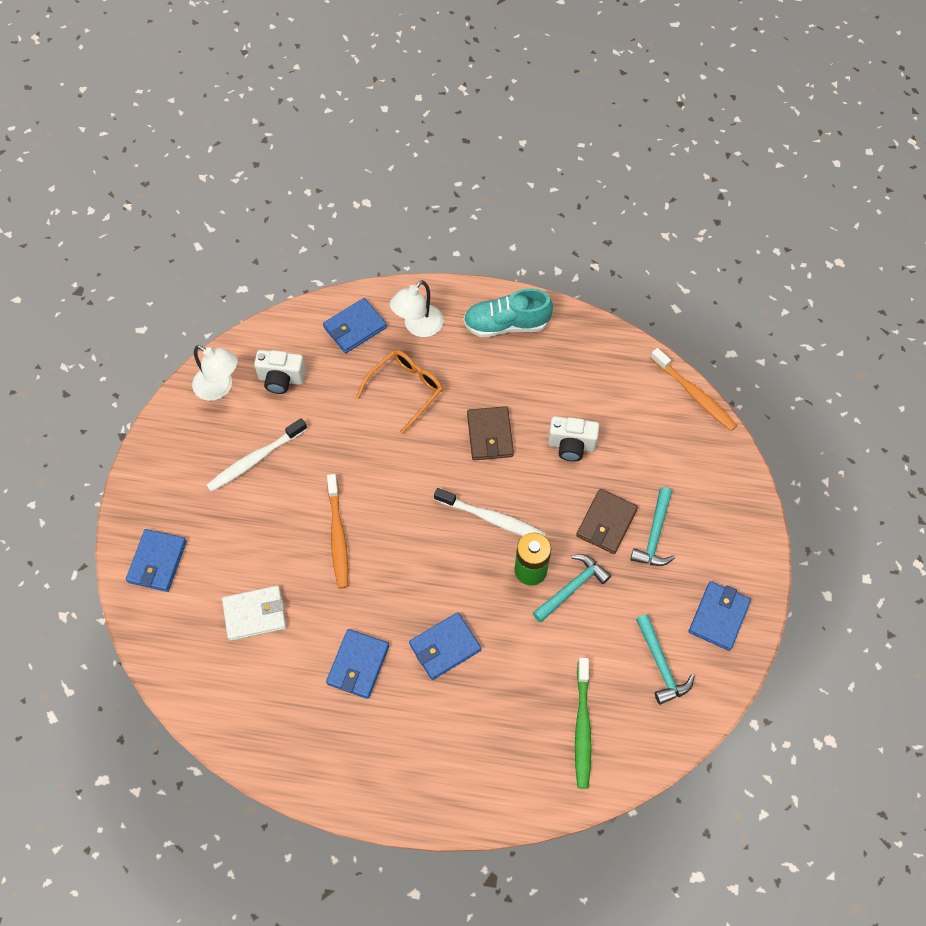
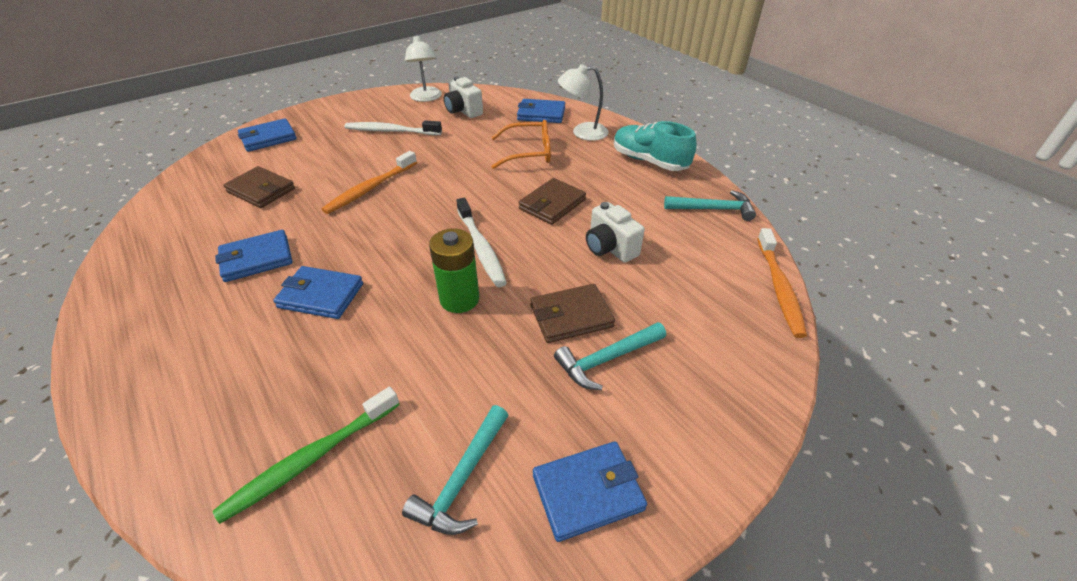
camera: 45 degrees right, 20 degrees down
(255, 614) = (261, 190): white wallet -> brown wallet
(572, 588) = (473, 338): turquoise hammer -> turquoise hammer (713, 209)

